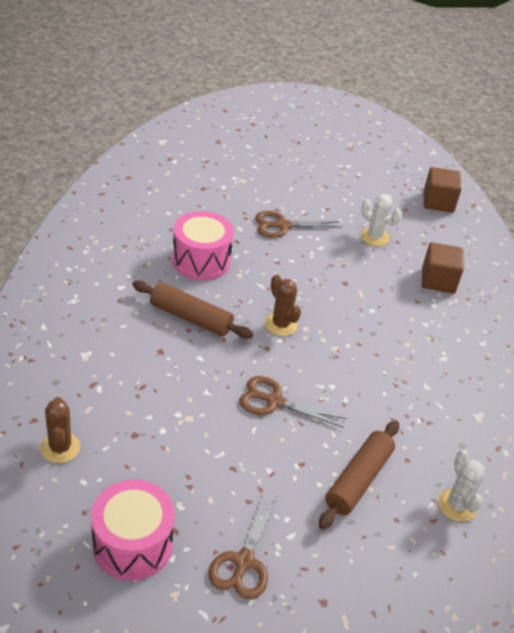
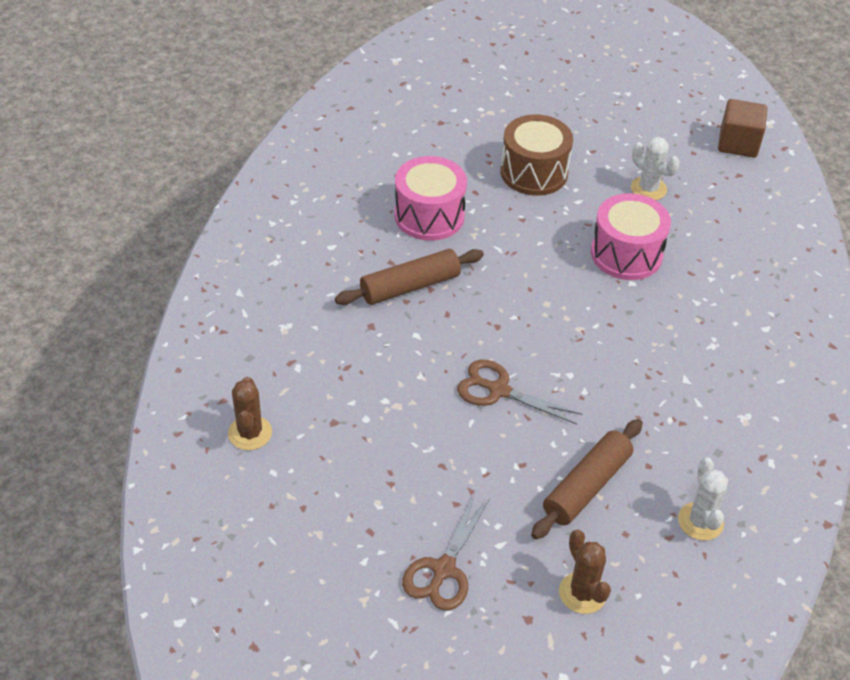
camera: 10 degrees right, 5 degrees up
(132, 544) = (322, 543): pink drum -> pink drum (626, 254)
(190, 318) = (410, 286): brown rolling pin -> brown rolling pin turned 60 degrees counterclockwise
(281, 324) = (517, 297): brown cactus -> brown cactus (582, 593)
(282, 225) = (534, 172): brown scissors -> brown drum
(438, 280) = (721, 247): brown cube -> none

